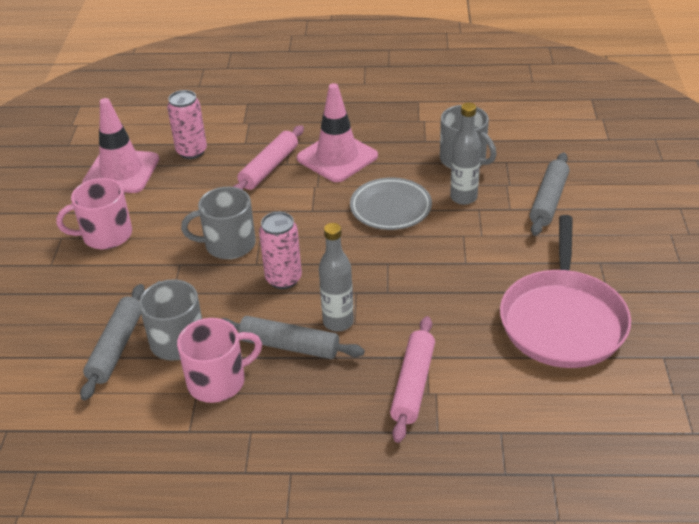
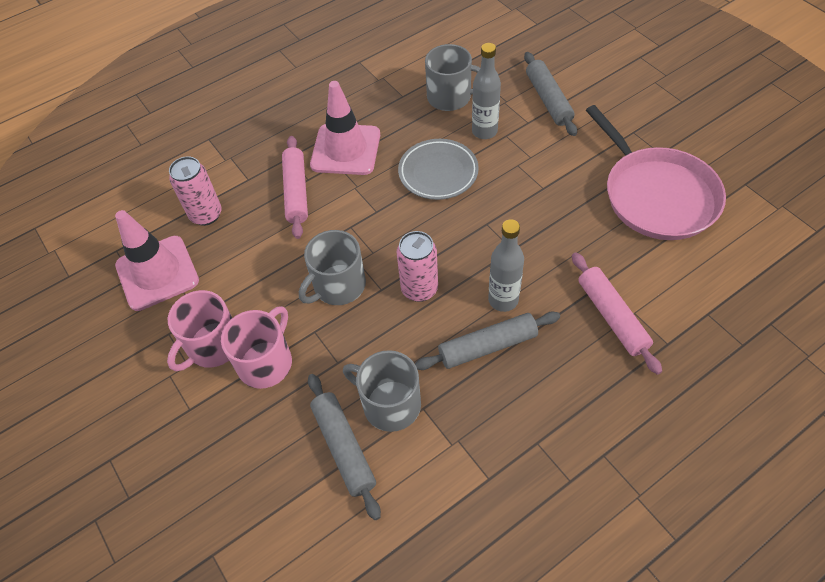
camera: 35 degrees left, 15 degrees up
(218, 381) = (464, 417): pink mug -> pink mug (266, 362)

